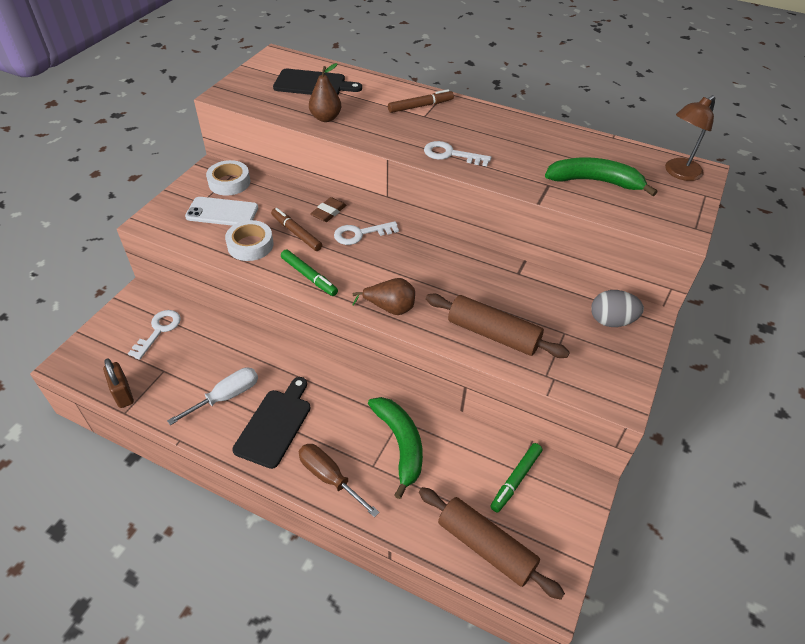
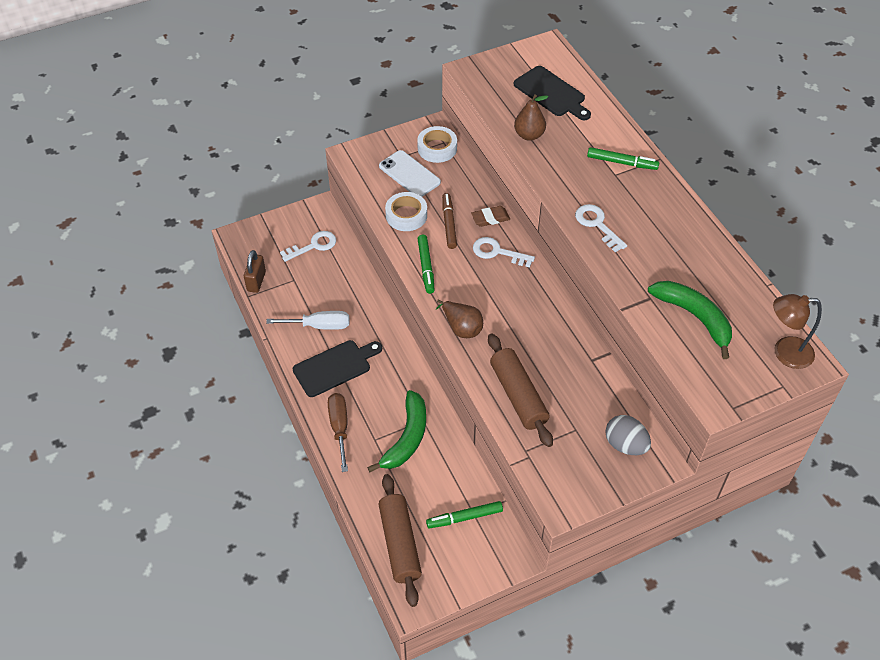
camera: 40 degrees right, 5 degrees up
(420, 106) = (622, 163): brown marker -> green marker

